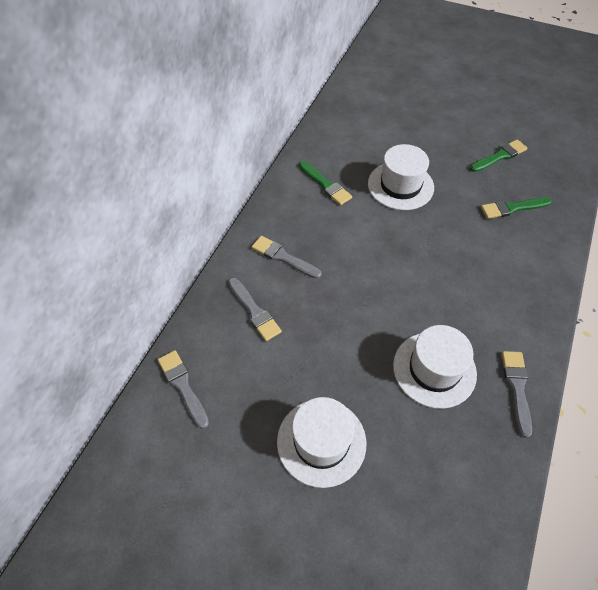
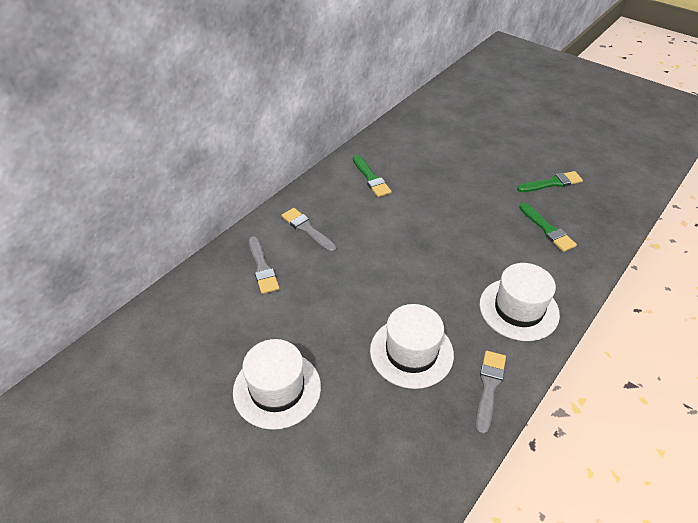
camera: 15 degrees right, 10 degrees down
(183, 386) = (173, 314): grey brush -> none
(400, 185) = (442, 191): white hat -> white hat (518, 309)
(512, 208) = (547, 229): green brush -> green brush turned 120 degrees counterclockwise

